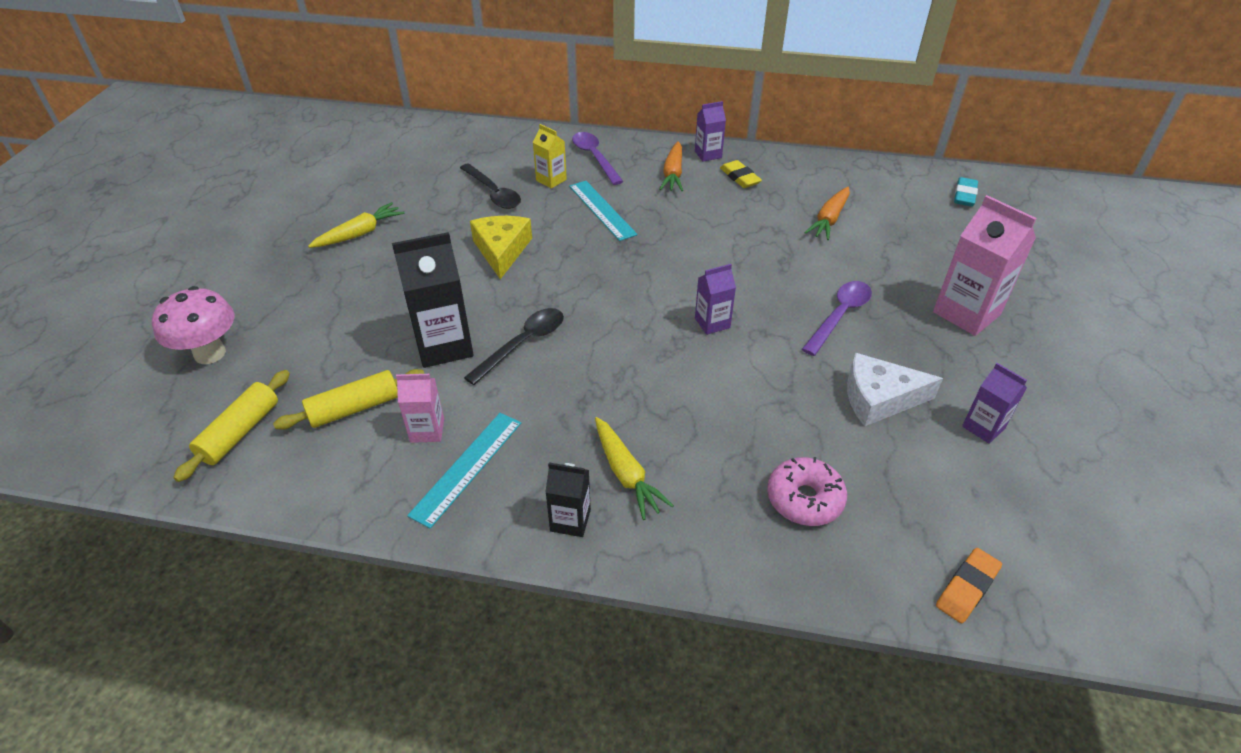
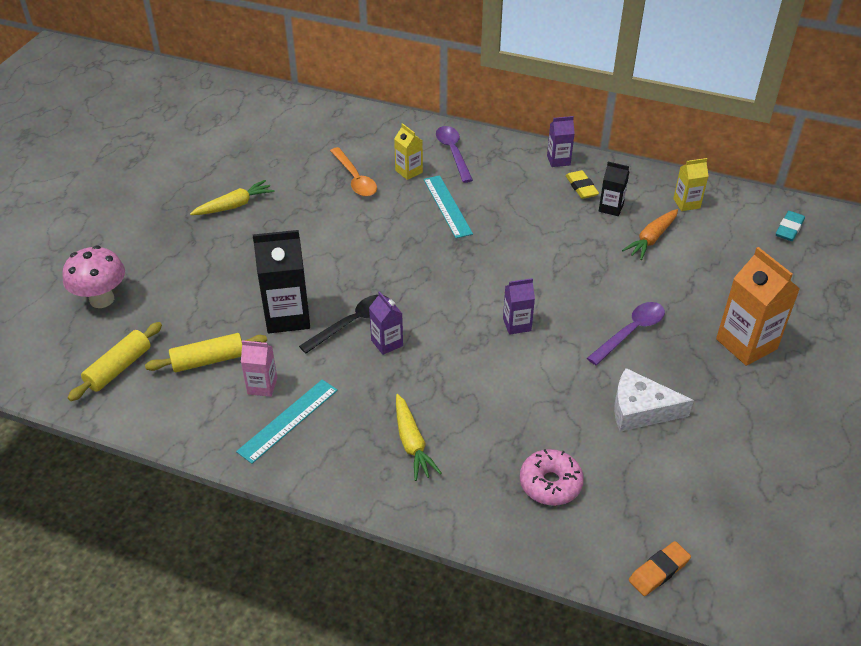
camera: 10 degrees right, 0 degrees up
(493, 193) = (355, 179): black spoon -> orange spoon
(501, 250) = (351, 235): yellow cheese -> none
(570, 520) = (360, 473): black carton -> black carton (611, 208)
(673, 174) = (520, 177): orange carrot -> none
(853, 182) = (686, 203): none -> yellow carton
(966, 313) = (746, 344): pink carton -> orange carton
(983, 427) = (722, 446): purple carton -> purple carton (387, 343)

